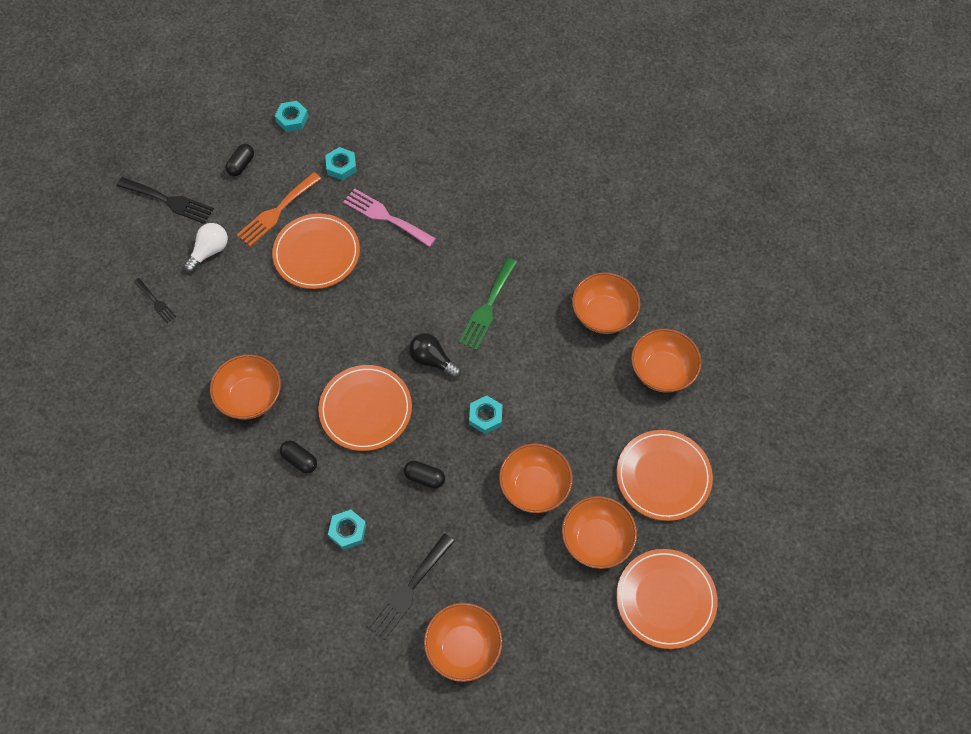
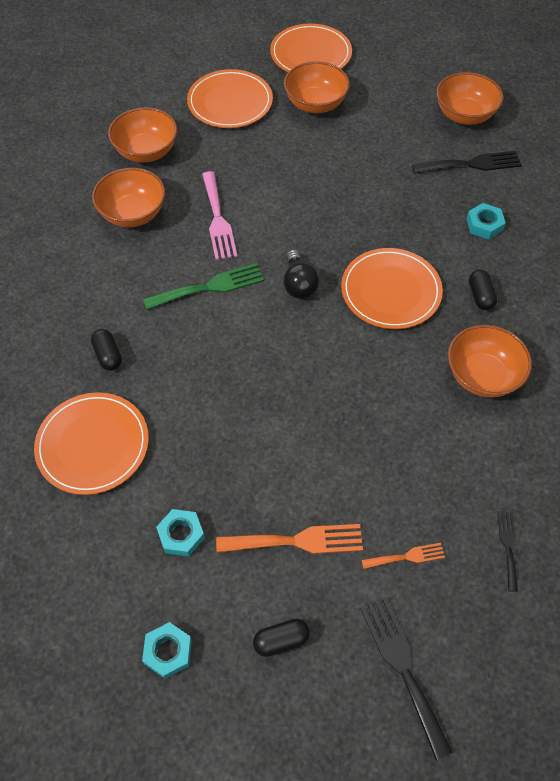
camera: 135 degrees left, 5 degrees down
(209, 251) = (407, 556): white light bulb -> orange fork
(316, 253) = (301, 458): orange plate -> orange plate (93, 445)
(385, 217) = (200, 438): pink fork -> pink fork (218, 219)
(424, 477) = (392, 215): black capsule -> black capsule (108, 355)
(485, 416) = (303, 217): turquoise nut -> none
(534, 487) = (320, 155): orange bowl -> none

